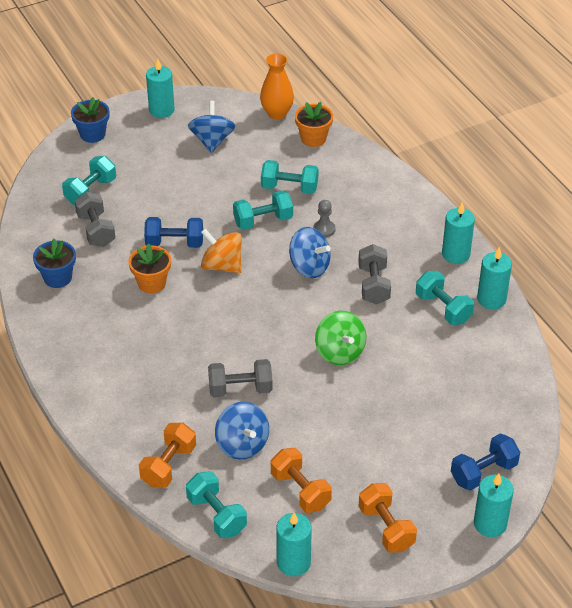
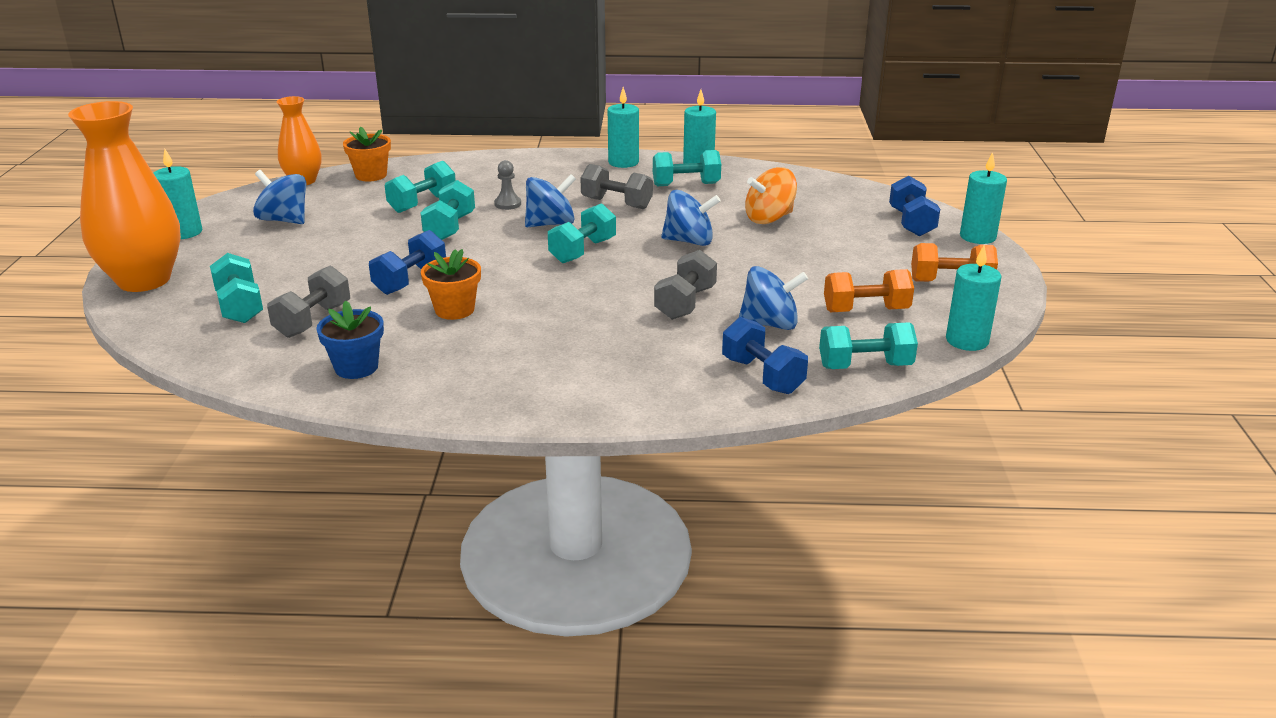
camera: 60 degrees left, 15 degrees down
(92, 134) = (144, 280): blue flower pot -> orange vase
(96, 230) = (313, 320): grey dumbbell -> grey dumbbell turned 75 degrees counterclockwise
(168, 465) = (762, 375): orange dumbbell -> blue dumbbell
(222, 265) = (485, 264): orange spinning top -> orange spinning top (769, 218)
(279, 303) = (583, 251): none -> turquoise dumbbell
(340, 352) = (689, 241): green spinning top -> blue spinning top

